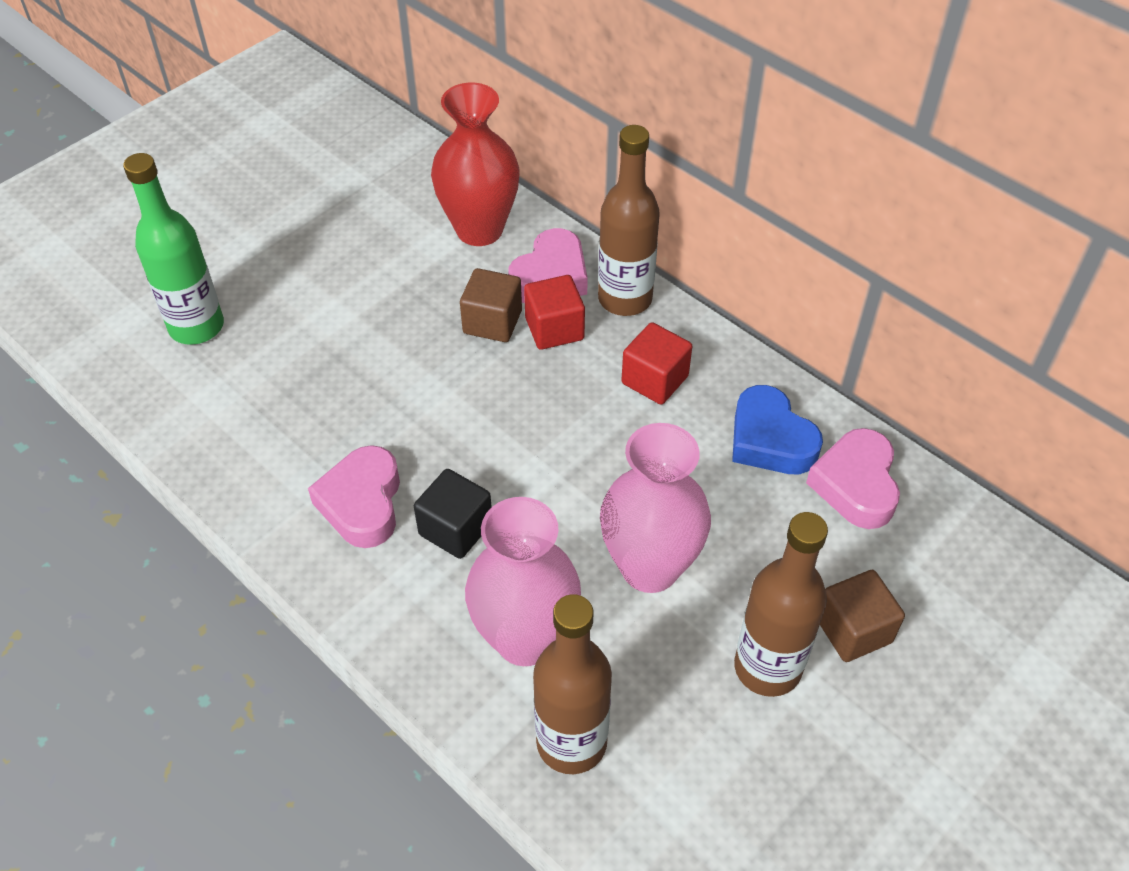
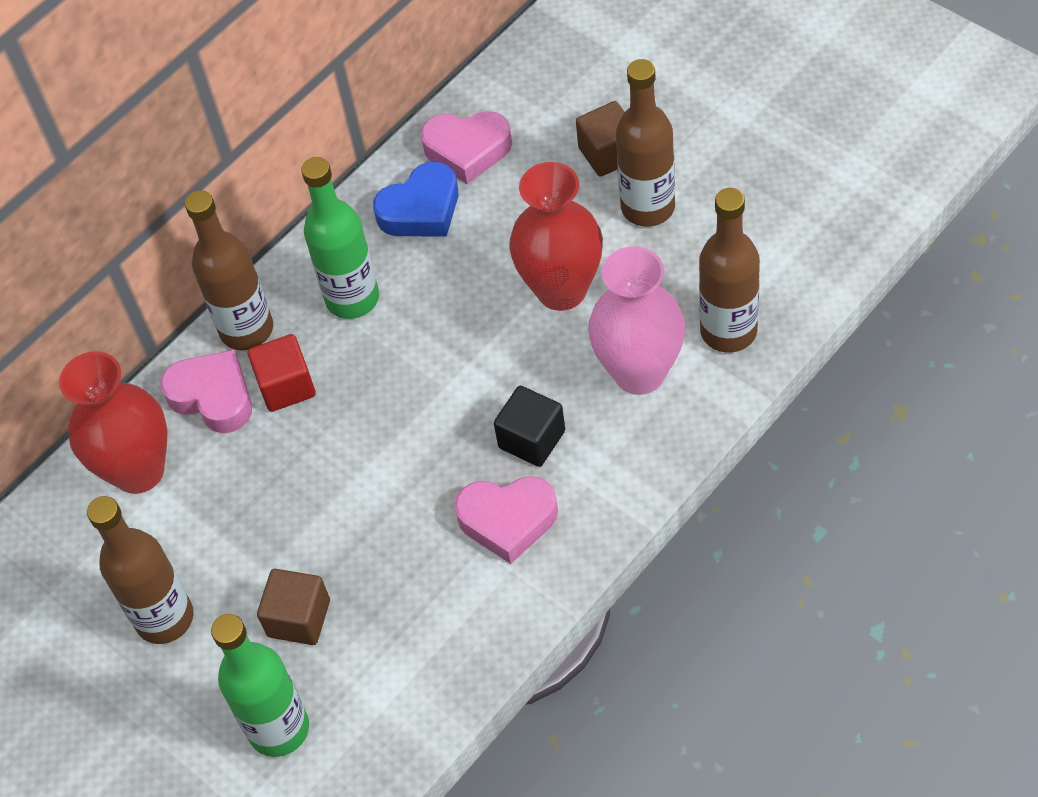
camera: 85 degrees left, 5 degrees up
(327, 251) = (164, 618): none -> brown bottle
(492, 322) = (276, 441): brown cube -> brown cube (299, 618)
(649, 567) = (561, 290): pink vase -> red vase
(655, 380) = (352, 298): red cube -> green bottle

